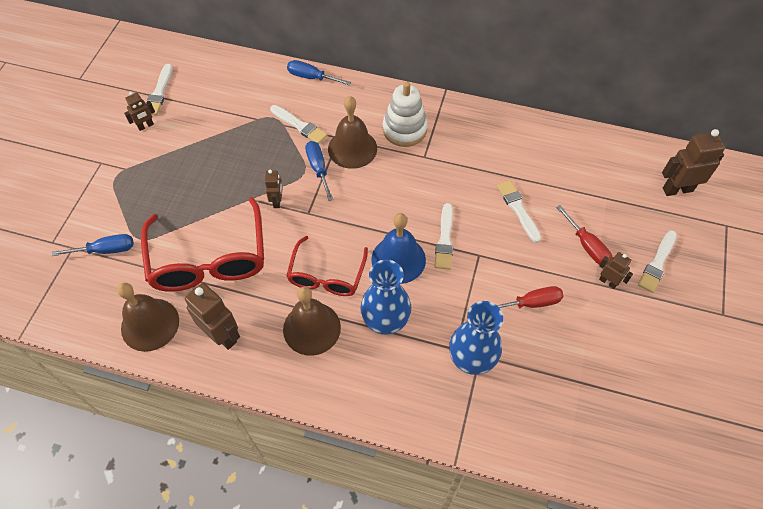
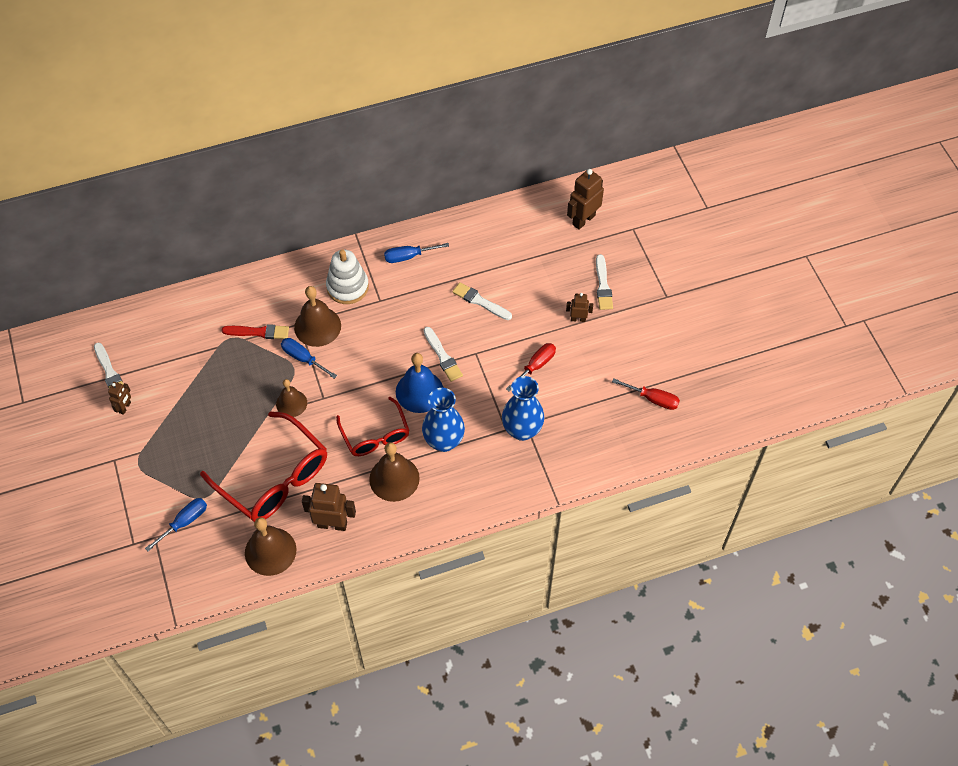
camera: 35 degrees left, 0 degrees up
(277, 201) = (291, 403): brown robot -> brown bell
(299, 125) = (258, 332): white brush -> red brush
(311, 77) = (234, 285): blue screwdriver -> blue screwdriver (408, 256)
(587, 246) = (547, 301): red screwdriver -> red screwdriver (653, 399)

